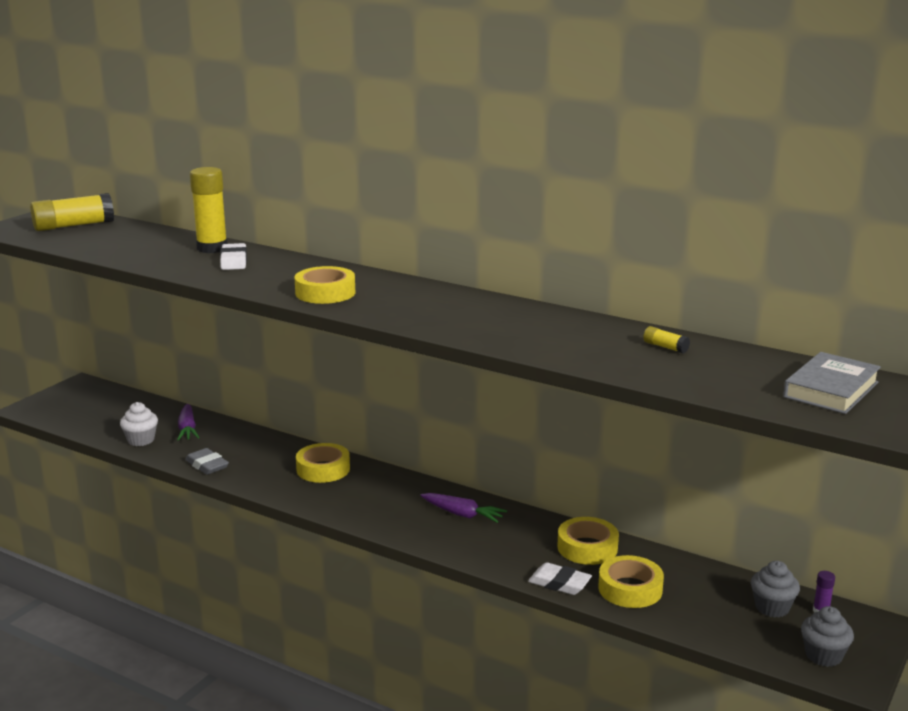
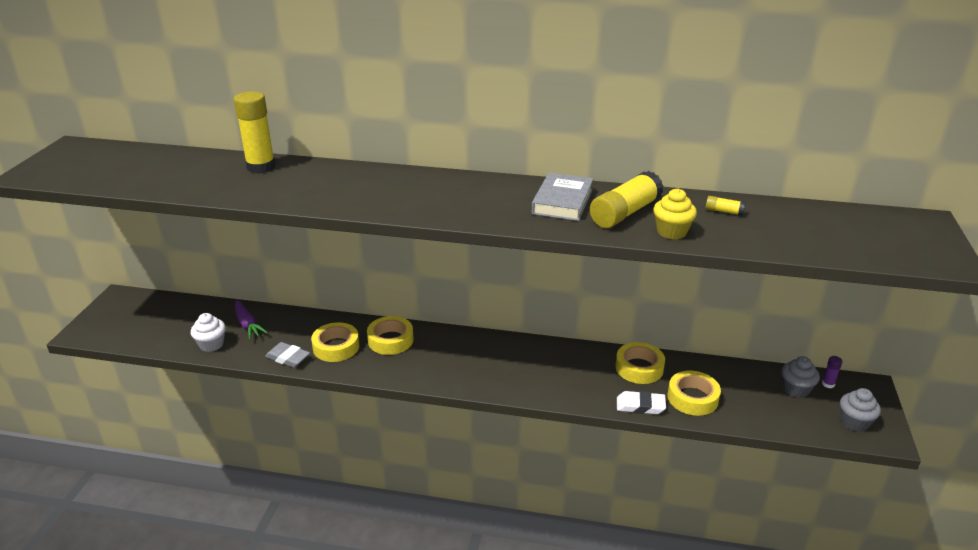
camera: 20 degrees left, 10 degrees up
(73, 226) = (102, 160): yellow glue stick -> yellow glue stick (625, 213)
(233, 261) = (293, 178): white eraser -> none
(325, 293) = (406, 201): yellow tape -> yellow tape (336, 347)
(462, 514) = (528, 359): purple carrot -> none
(582, 355) = (671, 232): none -> yellow cupcake
(831, 390) = (874, 231): grey book -> grey book (562, 202)

